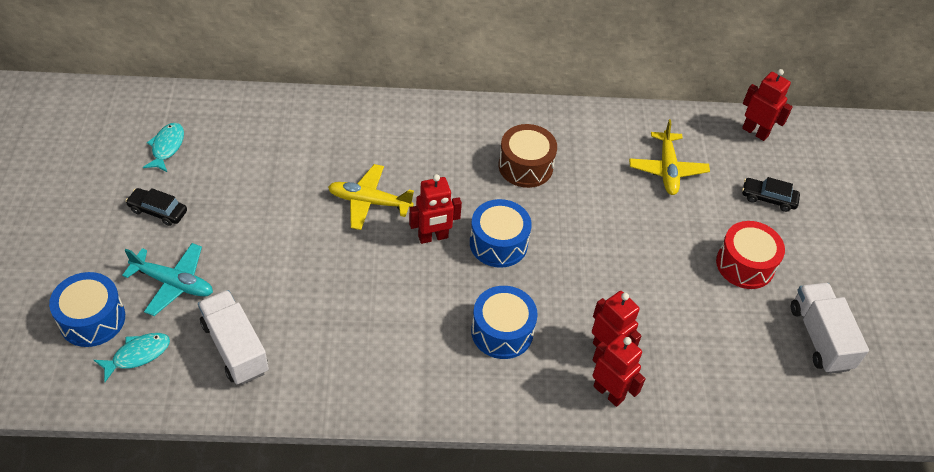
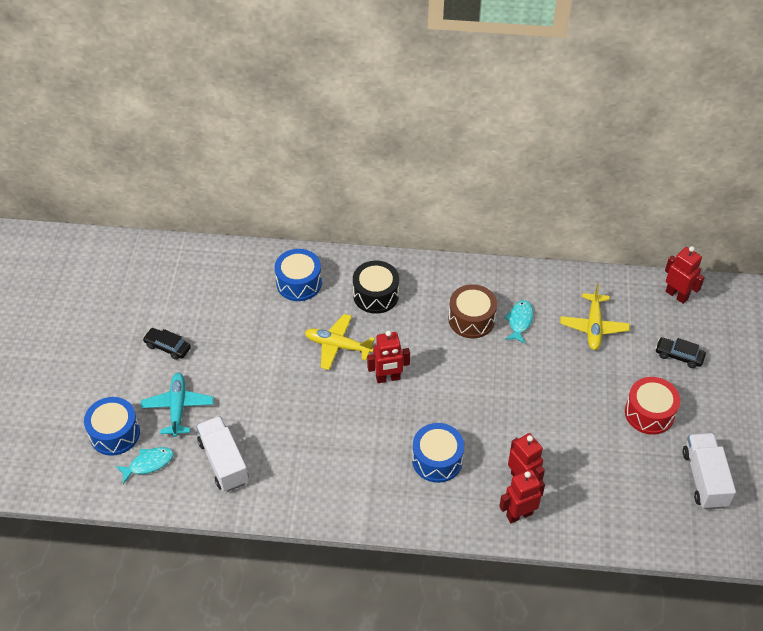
camera: 10 degrees right, 0 degrees up
(167, 147) = (176, 293): turquoise fish -> turquoise fish (519, 321)
(173, 283) = (178, 407): turquoise plane -> turquoise plane turned 120 degrees counterclockwise
(410, 142) = (376, 295): none -> black drum
(498, 243) = (441, 385): blue drum -> blue drum (299, 283)
(609, 392) = (519, 514): red robot -> red robot turned 75 degrees counterclockwise

